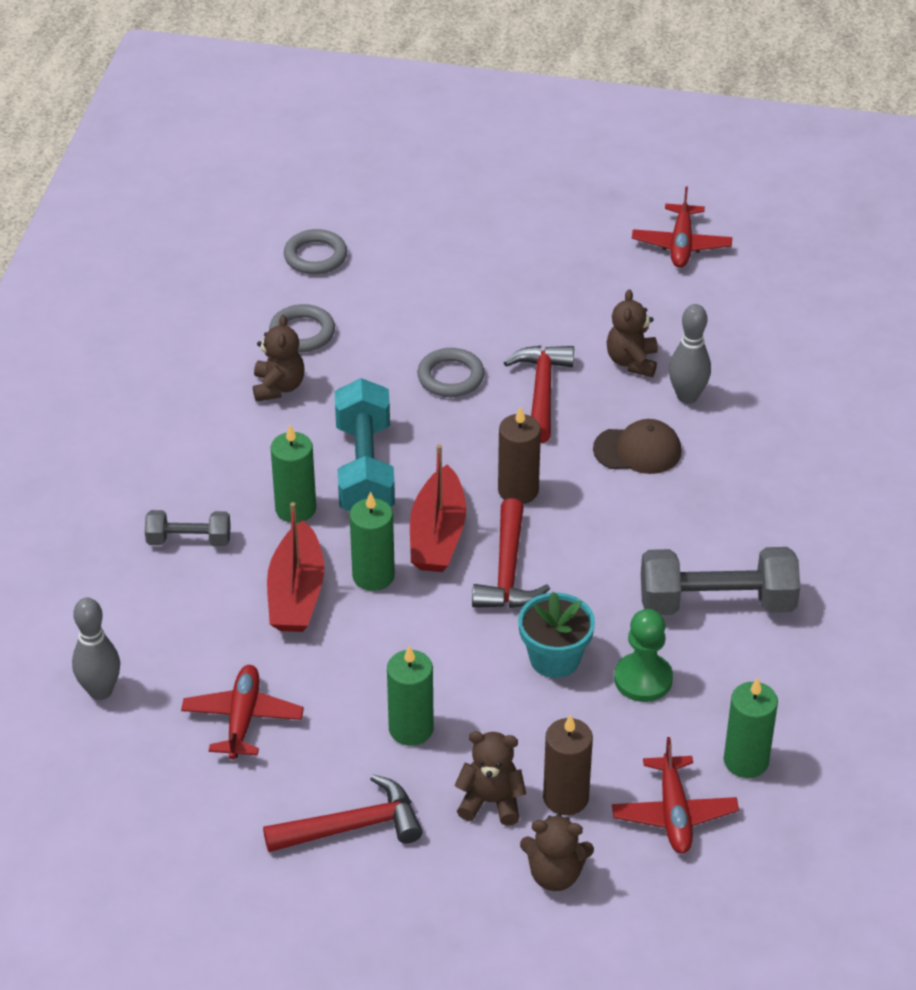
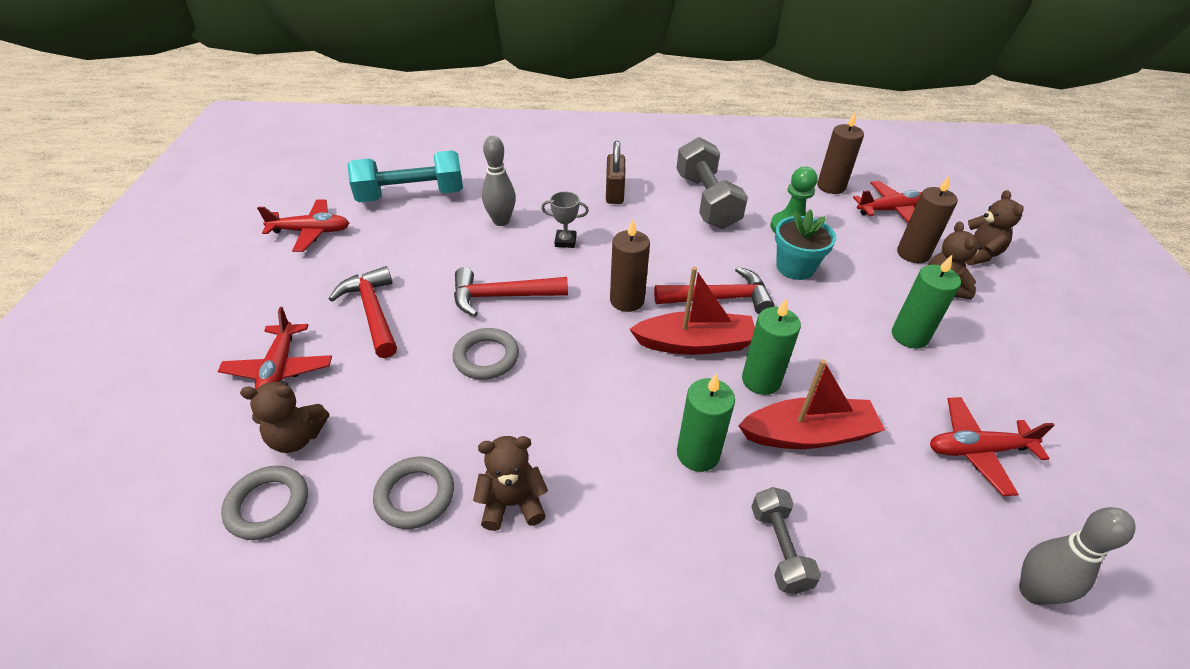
camera: 100 degrees left, 0 degrees up
(353, 826) = (1025, 358): red hammer -> red hammer (373, 312)
(365, 469) = (626, 405): turquoise dumbbell -> turquoise dumbbell (411, 195)
(463, 246) = (280, 369): none -> red plane
(632, 362) = (461, 249): brown teddy bear -> brown teddy bear (297, 437)
(637, 450) = (565, 241): brown cap -> grey trophy
(746, 509) = (614, 192): none -> brown padlock
(746, 761) = (831, 186): green candle -> brown candle

